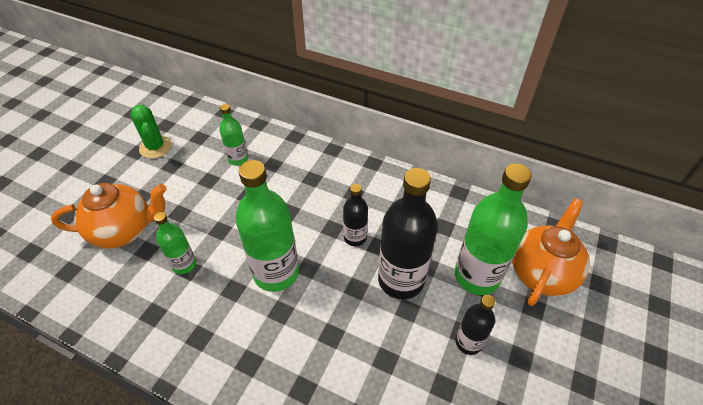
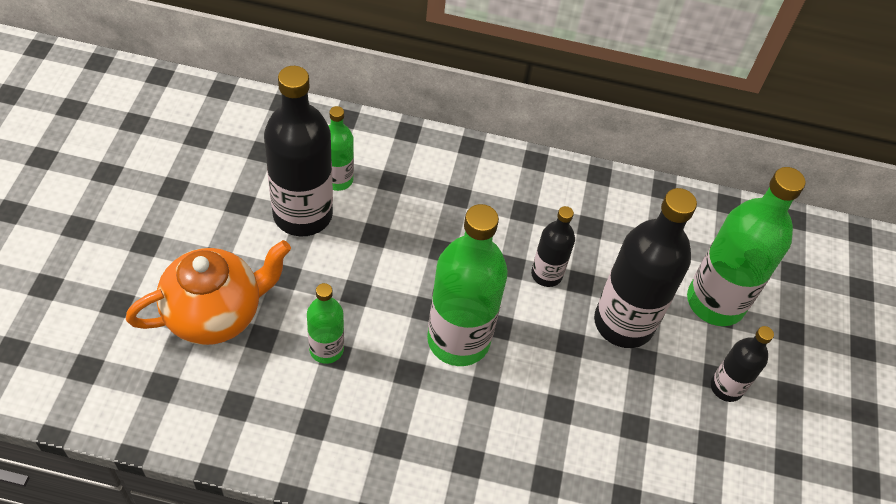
camera: 20 degrees left, 5 degrees up
(155, 147) = (200, 176): green cactus -> none
(207, 177) = (303, 214): none -> black bottle
(541, 273) = (791, 285): orange teapot -> none

